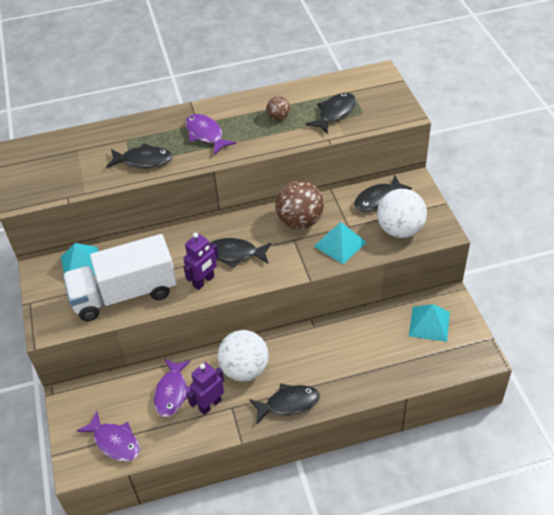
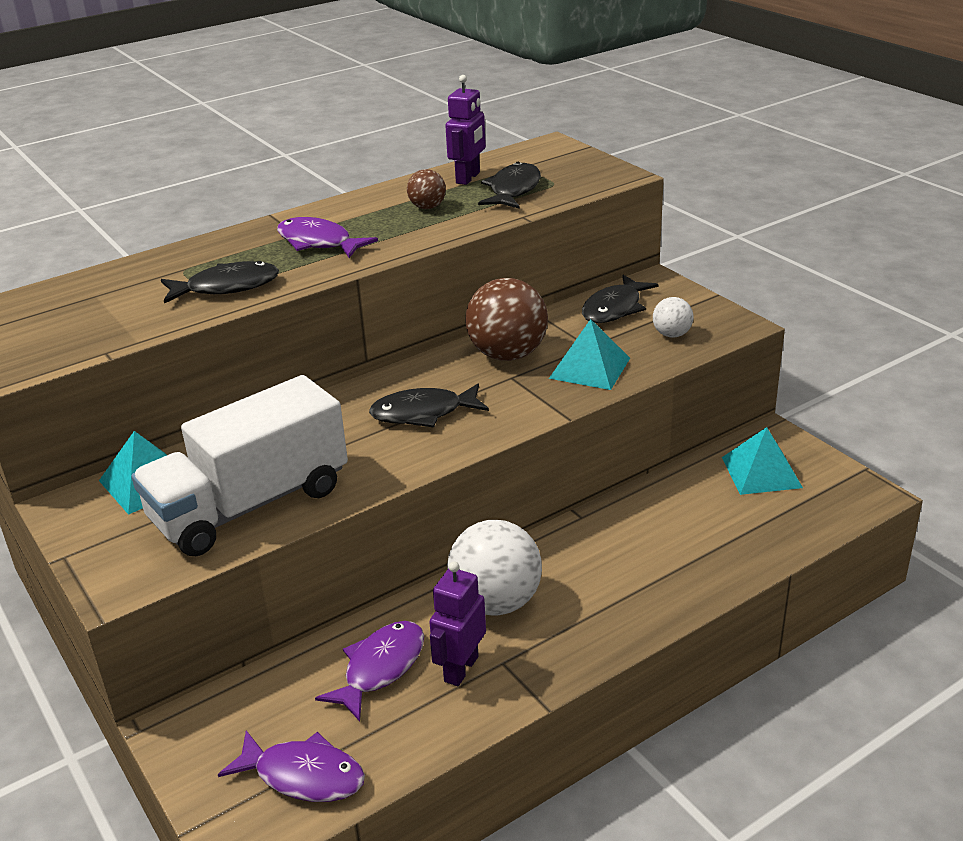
camera: 20 degrees left, 15 degrees down
(172, 392) = (380, 668): purple fish -> purple fish turned 135 degrees counterclockwise
(204, 281) = (388, 458): purple robot -> purple robot (468, 178)
(288, 404) = (601, 631): black fish -> none
(400, 230) = (672, 334): white ball -> white ball, size x0.50

